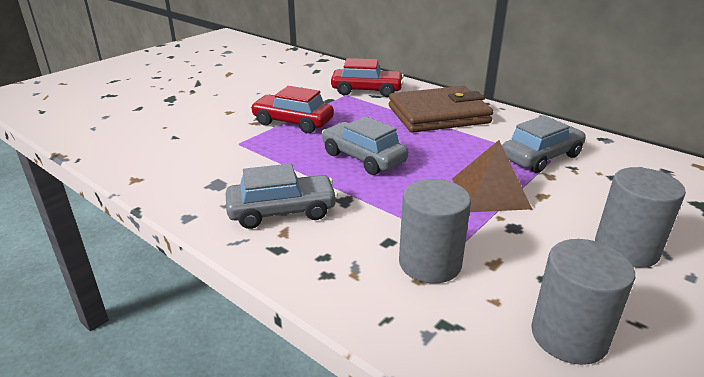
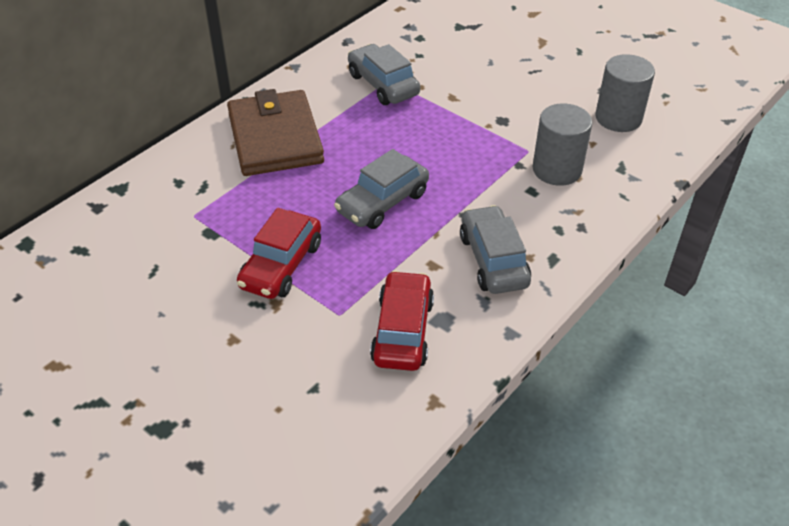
camera: 90 degrees left, 15 degrees up
(367, 91) = (183, 195): red car -> red car (402, 331)
(490, 193) = (450, 125): brown pyramid -> none
(626, 249) = (523, 74): grey cylinder -> none

